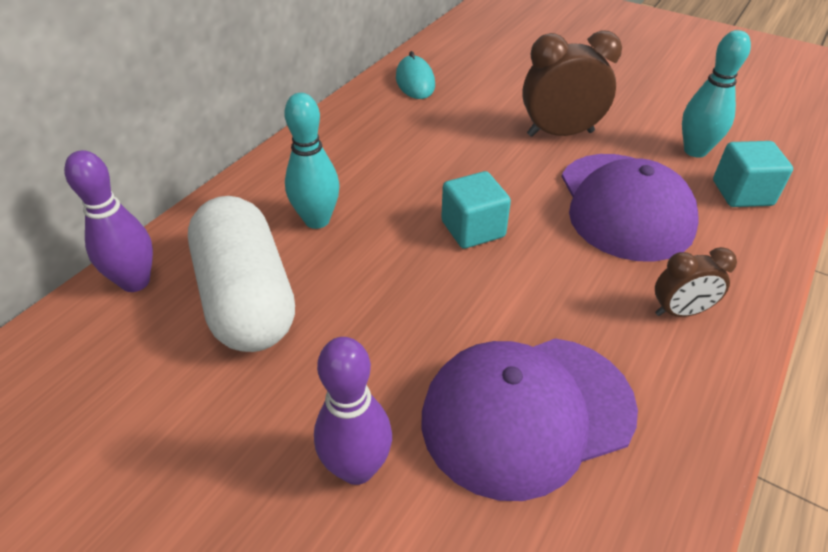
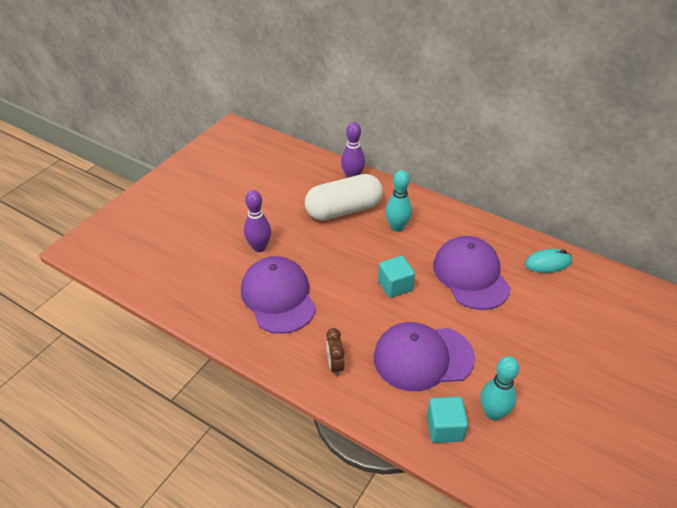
camera: 90 degrees right, 0 degrees up
(442, 147) = (471, 275): none -> purple cap
(560, 133) = (499, 336): brown clock -> none

